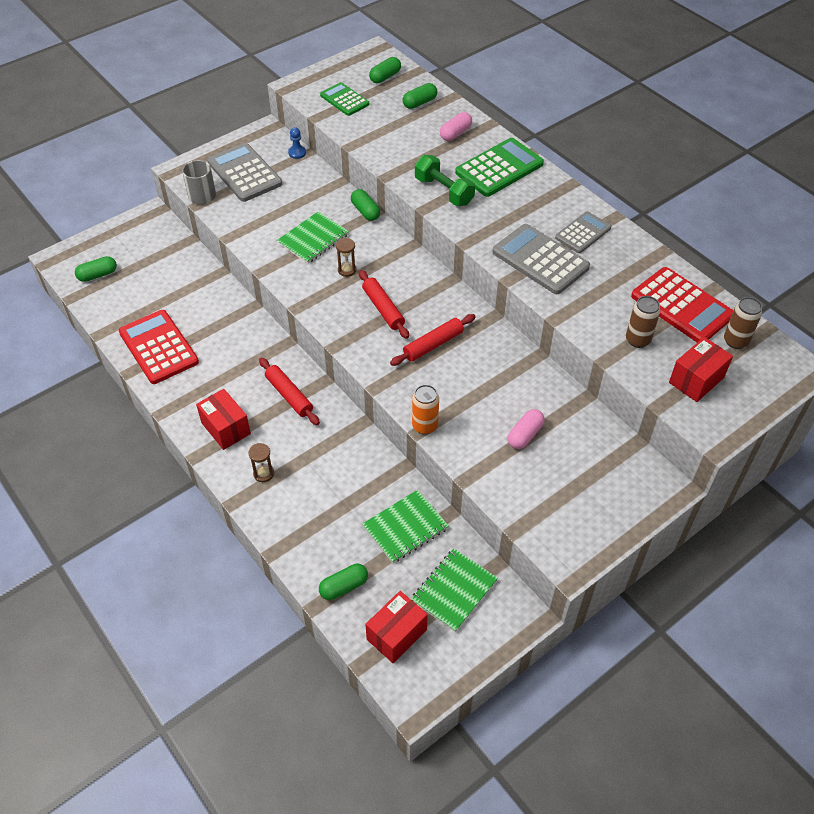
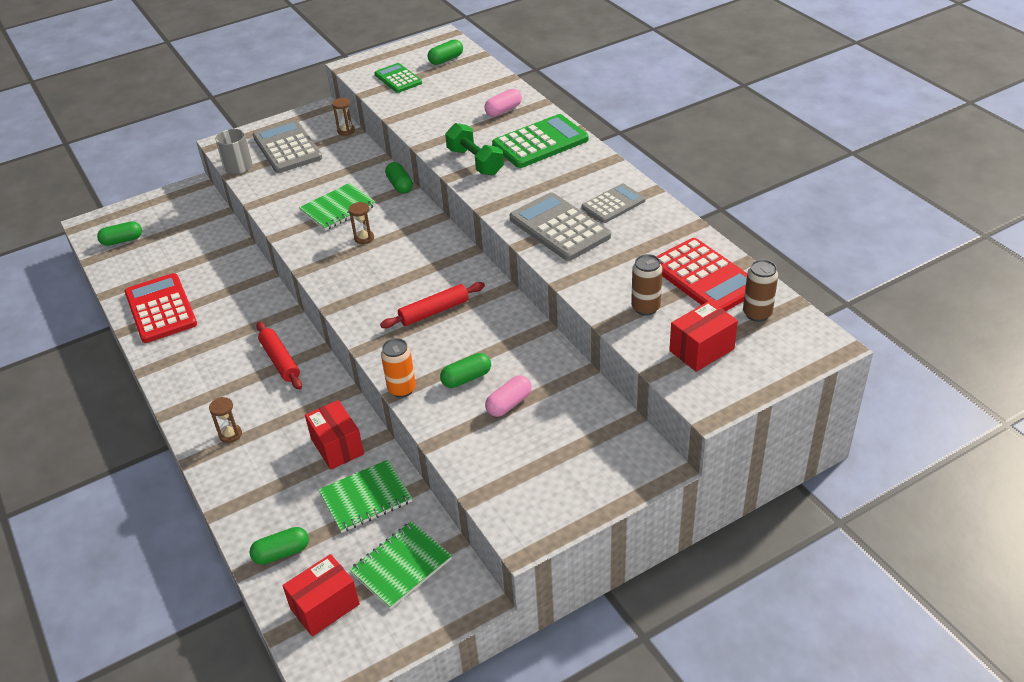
camera: 10 degrees right, 10 degrees down
(226, 428) = (205, 388): red box -> red box (337, 446)
(297, 153) = (346, 131): blue pawn -> brown hourglass
(383, 309) = (391, 275): red rolling pin -> none
(419, 103) = (474, 82): green capsule -> green capsule (466, 378)

